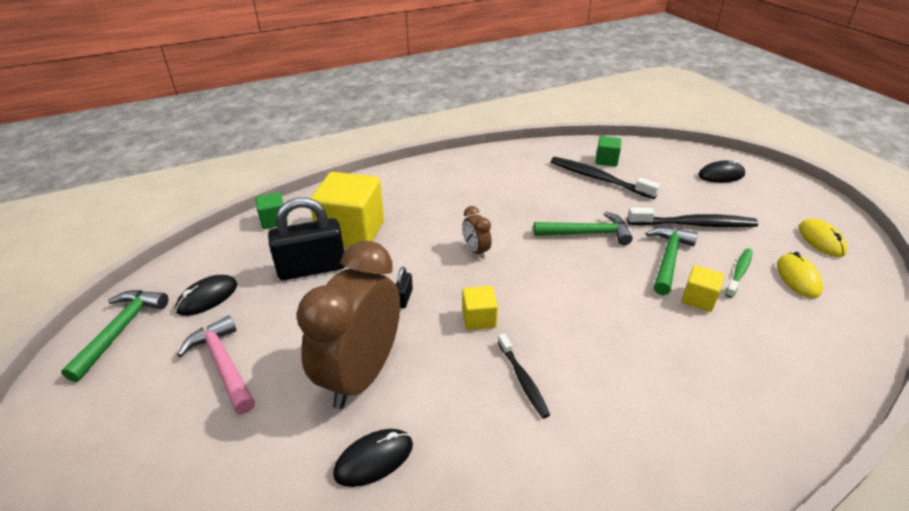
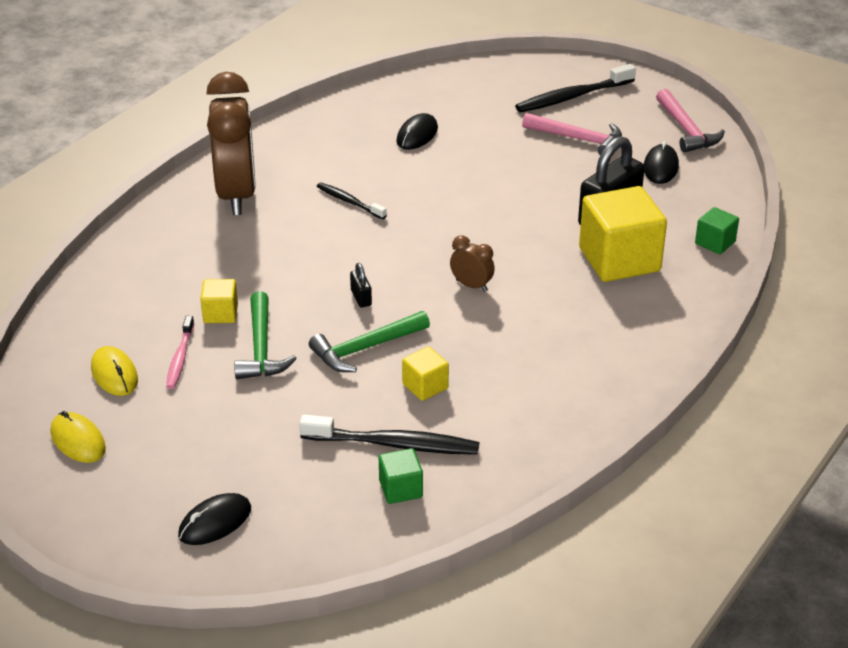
camera: 150 degrees right, 0 degrees up
(121, 330) = (686, 130): green hammer -> pink hammer
(361, 375) = (472, 166): brown clock -> brown clock (236, 195)
(403, 298) = (497, 221): black padlock -> black padlock (361, 298)
(479, 318) = (416, 229): yellow cube -> yellow cube (425, 386)
(694, 224) = (241, 408): black toothbrush -> black toothbrush (572, 97)
(739, 272) = (180, 358): green toothbrush -> pink toothbrush

